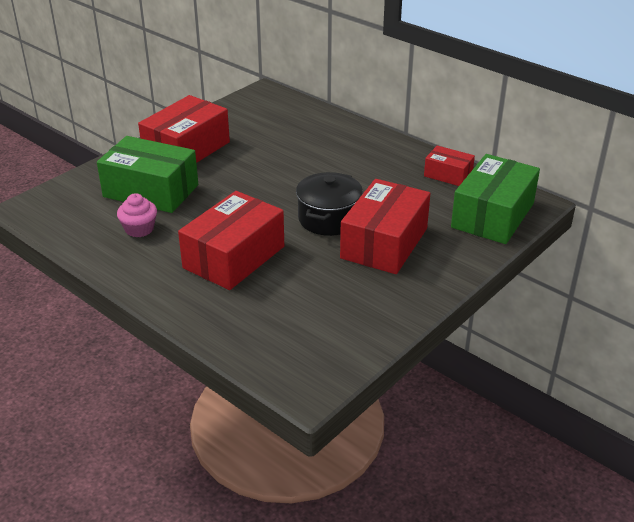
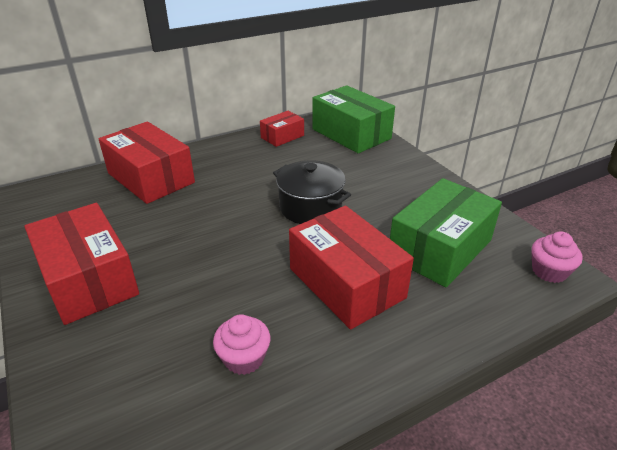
camera: 70 degrees left, 0 degrees up
(151, 191) = (159, 331): green box -> green box (440, 248)
(308, 375) = (549, 271): none -> pink cupcake
(384, 243) = (365, 187): red box -> red box (151, 178)

